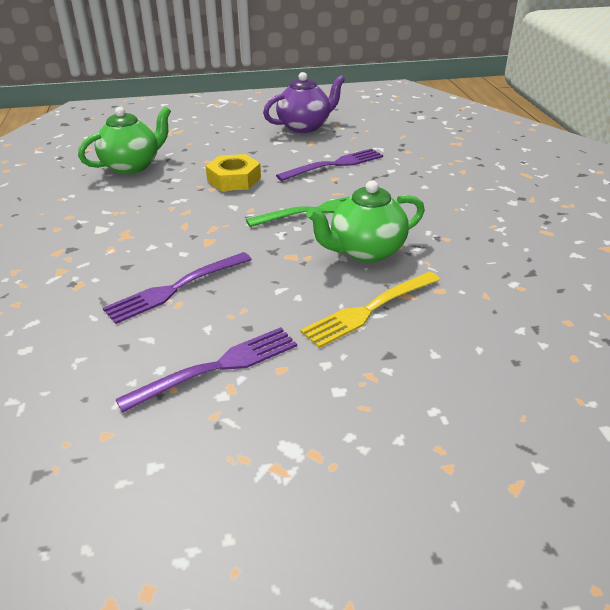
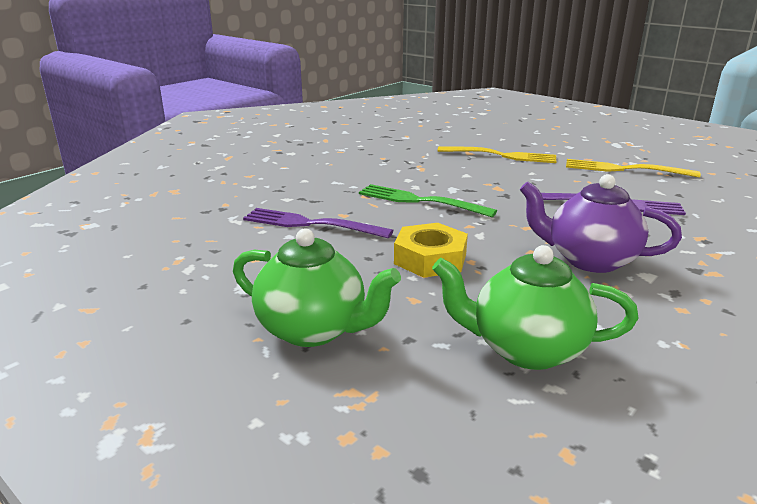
camera: 130 degrees left, 10 degrees down
(217, 367) = (624, 169): purple fork -> yellow fork
(305, 127) = (203, 282): purple teapot -> purple teapot (589, 260)
(365, 251) = (445, 171): green teapot -> green teapot (314, 330)

